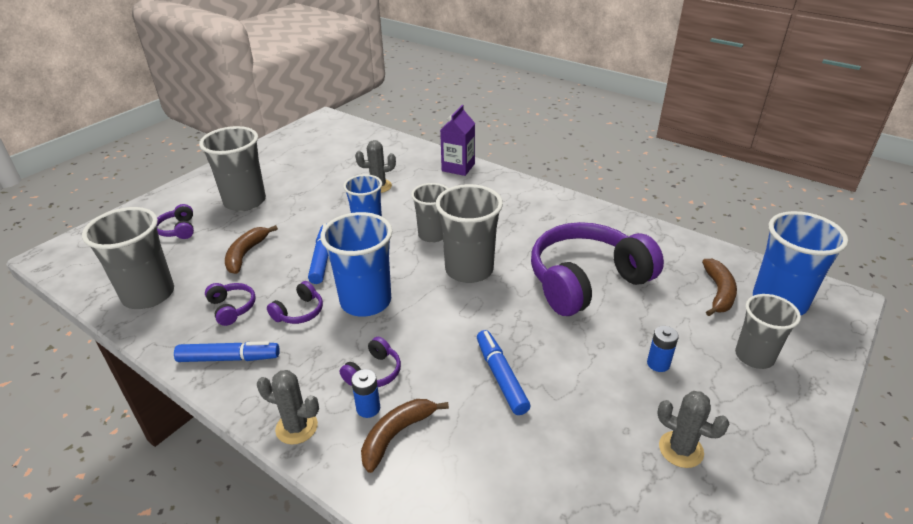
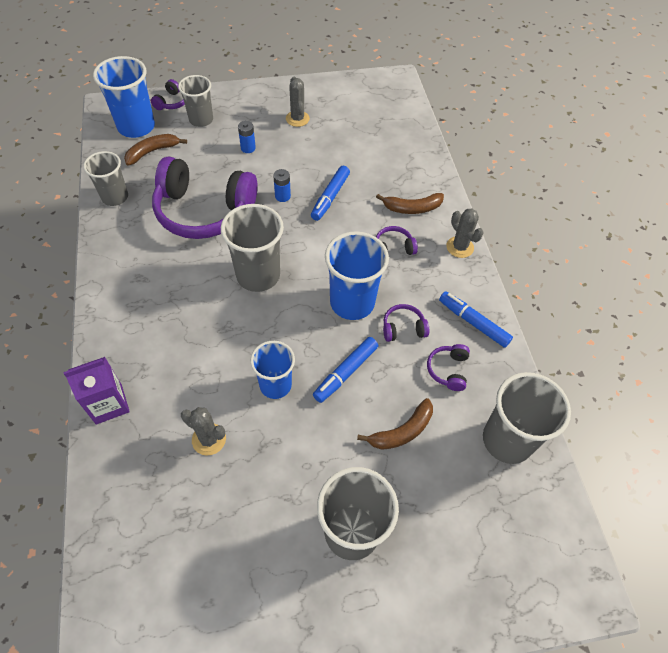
camera: 140 degrees left, 20 degrees up
(178, 229) = (444, 532): purple headphones -> purple headphones (172, 102)
(368, 408) = (414, 230): blue battery -> blue battery (282, 196)
(433, 235) = (240, 329): grey cup -> grey cup (115, 197)

